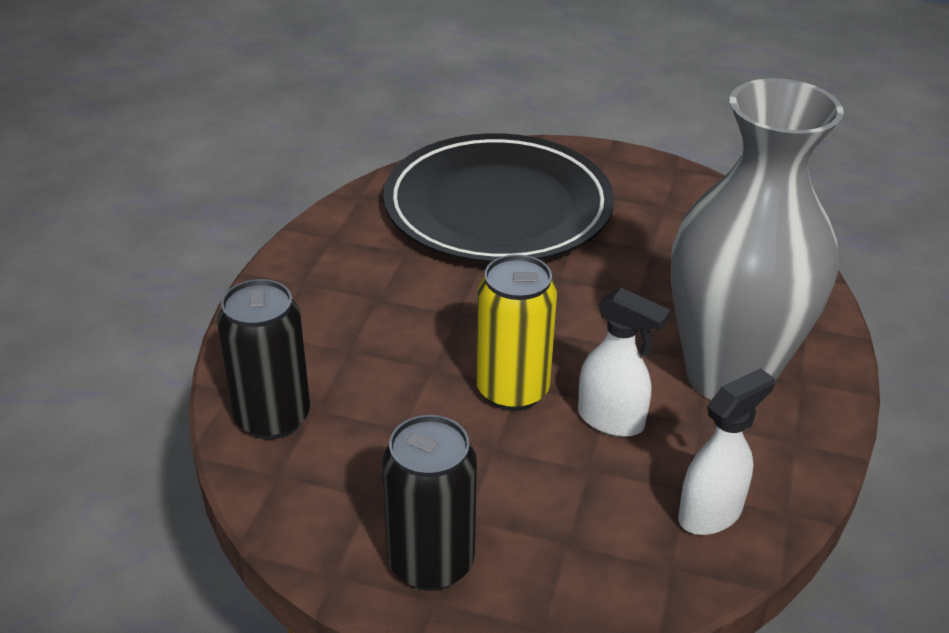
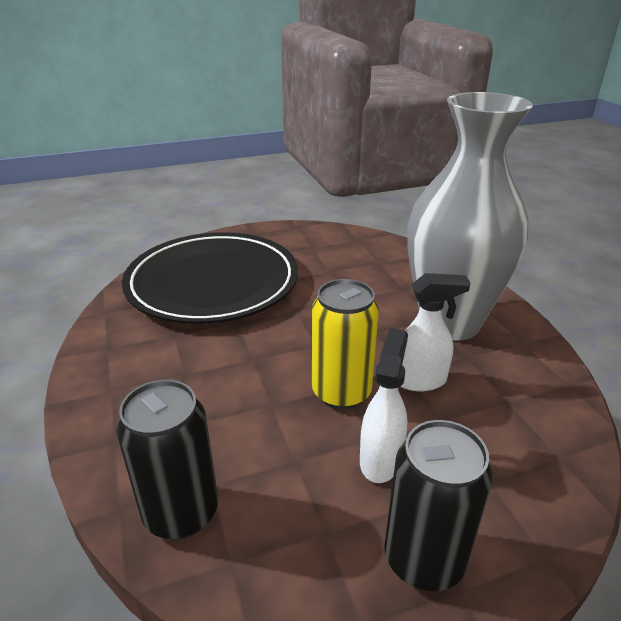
camera: 35 degrees left, 5 degrees down
(710, 513) = (537, 408): white spray bottle -> white spray bottle (380, 459)

